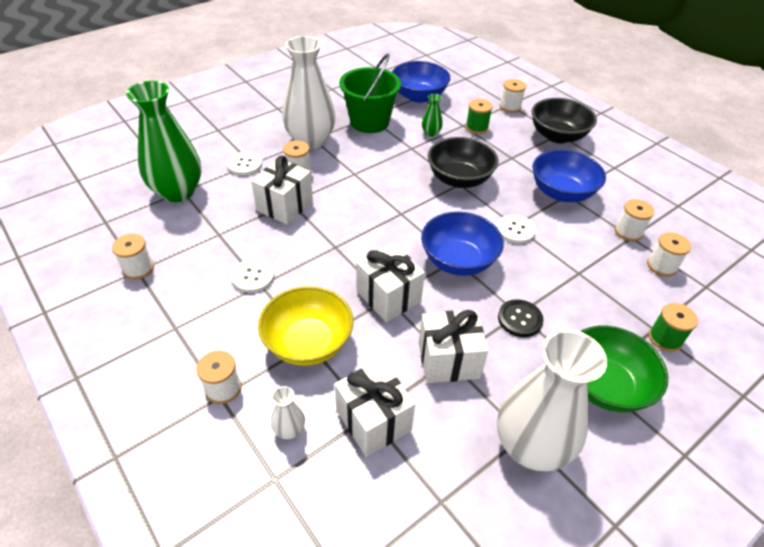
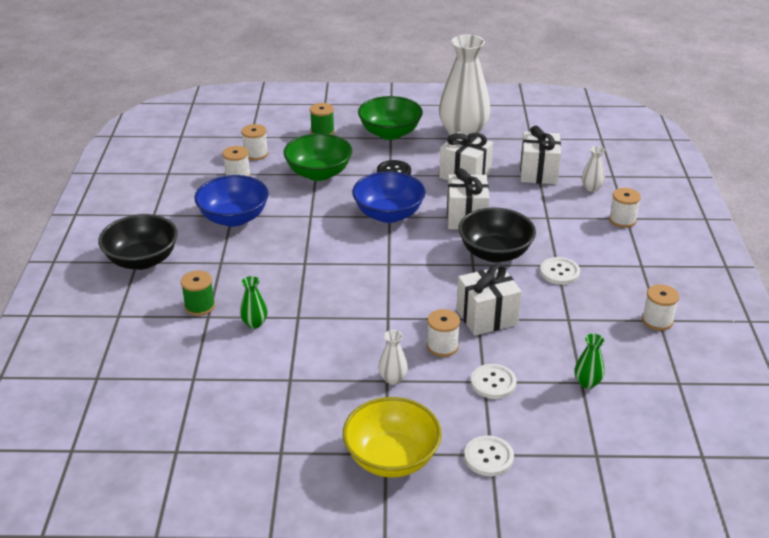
camera: 140 degrees left, 10 degrees down
(178, 192) = (587, 382): green vase -> green vase, size x0.41
(308, 343) = (548, 218): yellow bowl -> yellow bowl (391, 458)
(310, 140) = (393, 379): white vase -> white vase, size x0.41
(369, 122) = (299, 371): green bucket -> none
(419, 96) = (194, 379): blue bowl -> none
(459, 179) = (298, 266): black bowl -> black bowl (495, 253)
(510, 107) = (124, 312): white spool -> none
(515, 230) = (316, 212): white button -> white button (488, 457)
(577, 275) = (319, 173): none -> green bowl

